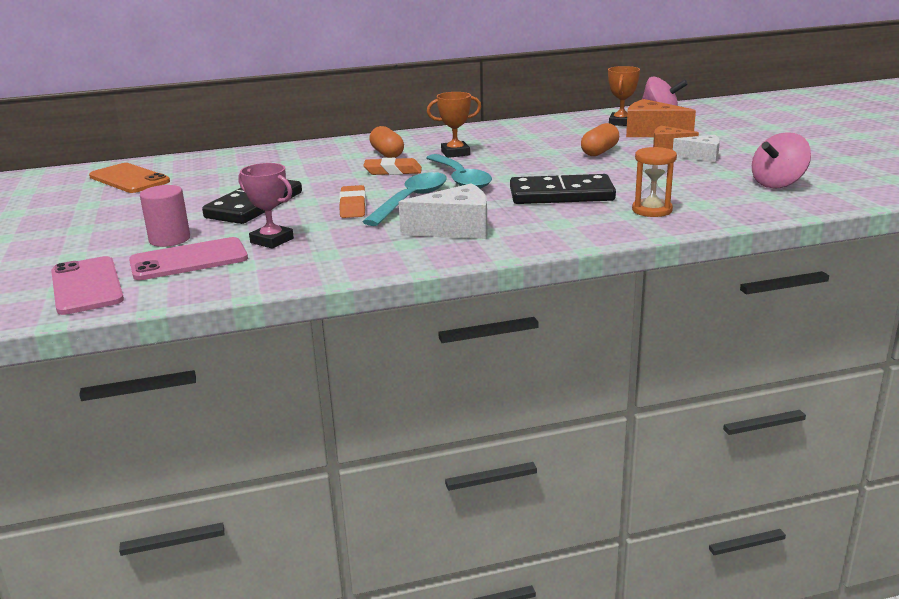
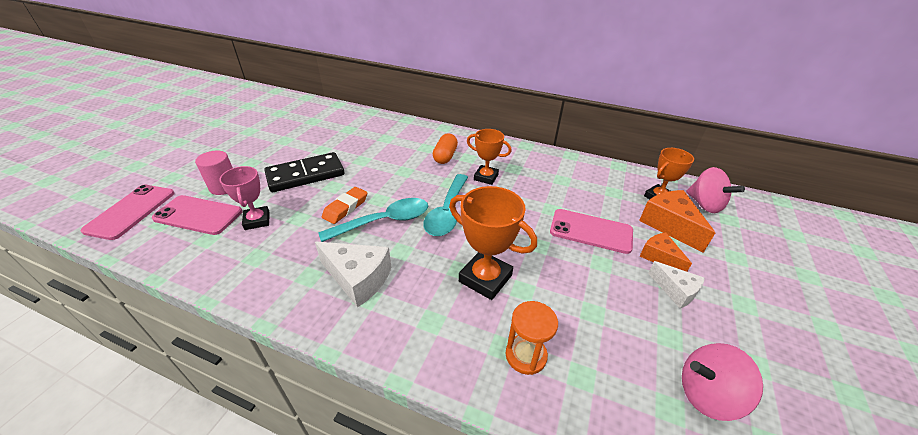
camera: 35 degrees right, 15 degrees up
(129, 179) = (297, 116): orange phone -> none
(393, 171) = (421, 179): orange eraser -> none
(561, 195) = (485, 278): black domino -> orange trophy
(599, 152) = (591, 231): orange capsule -> pink phone

